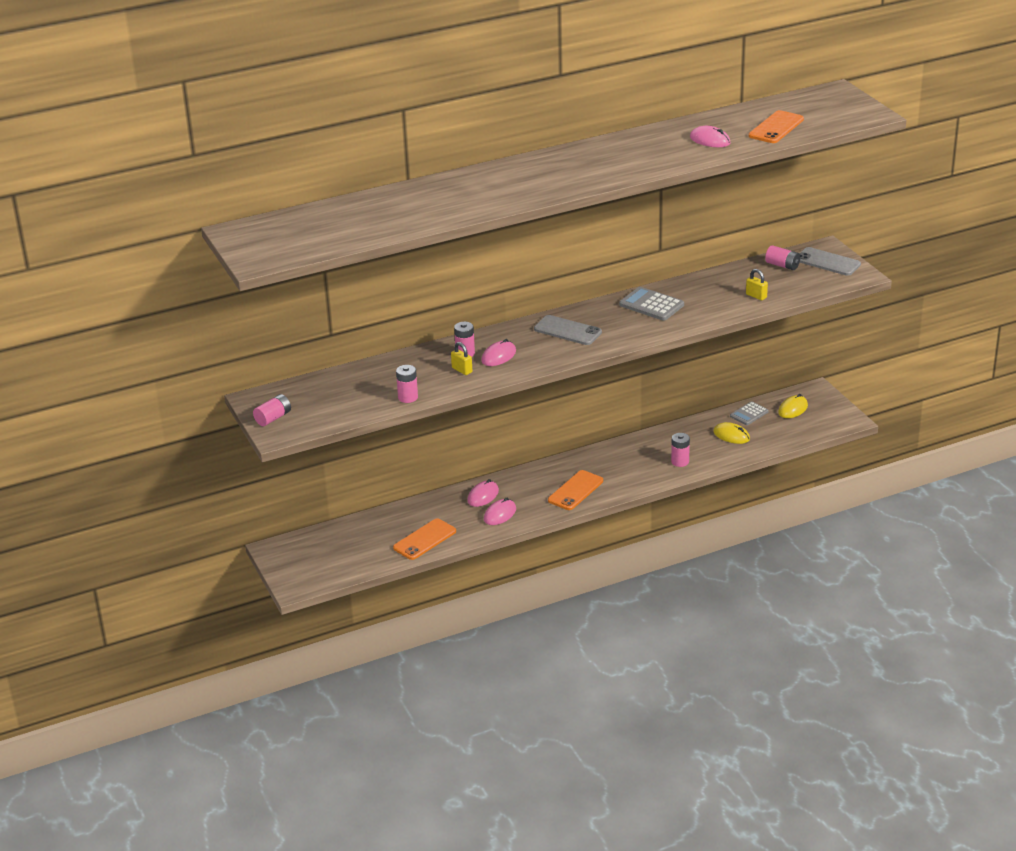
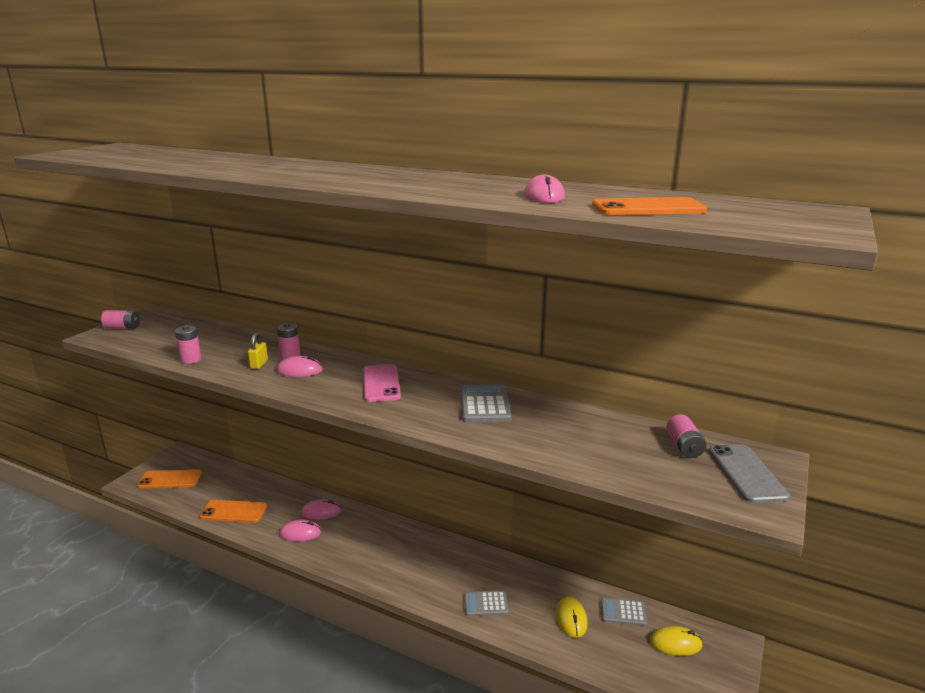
camera: 50 degrees right, 10 degrees down
(567, 331) = (381, 383): grey phone -> pink phone
(575, 491) = (373, 559): orange phone -> orange phone (170, 479)
(680, 462) = (486, 604): pink battery -> grey calculator
(756, 296) = (593, 455): yellow padlock -> none

